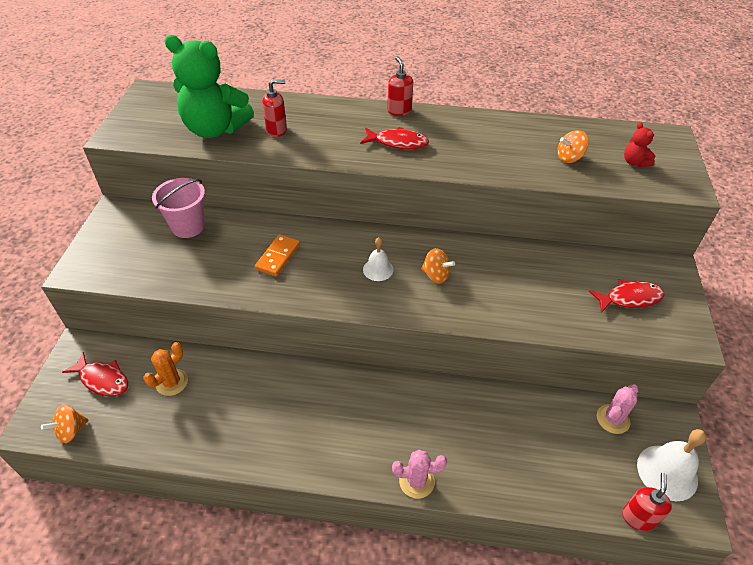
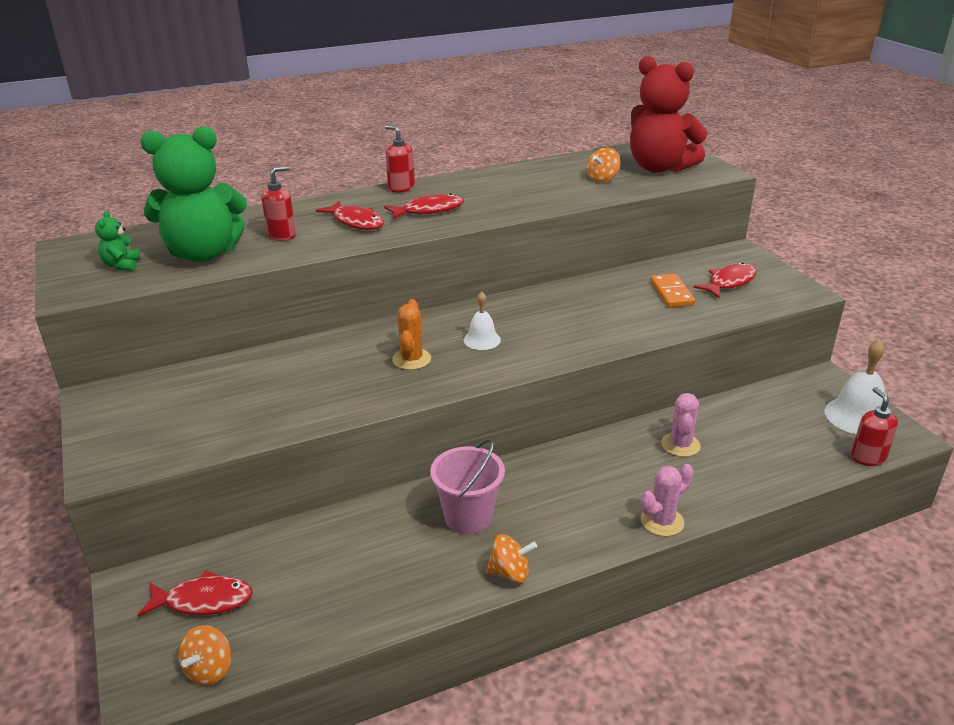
camera: 30 degrees left, 15 degrees down
(161, 121) = (122, 265): none -> green teddy bear
(172, 382) = (303, 562): orange cactus -> orange cactus (411, 359)
(188, 226) = (217, 378): pink bucket -> pink bucket (468, 517)
(278, 257) = (360, 367): orange domino -> orange domino (671, 293)
(336, 135) = (356, 222): none -> red fish
(436, 275) = (544, 324): orange spinning top -> orange spinning top (510, 573)
(613, 419) = (780, 398): pink cactus -> pink cactus (680, 445)
(634, 162) = (659, 168): red teddy bear -> red teddy bear, size x2.44

